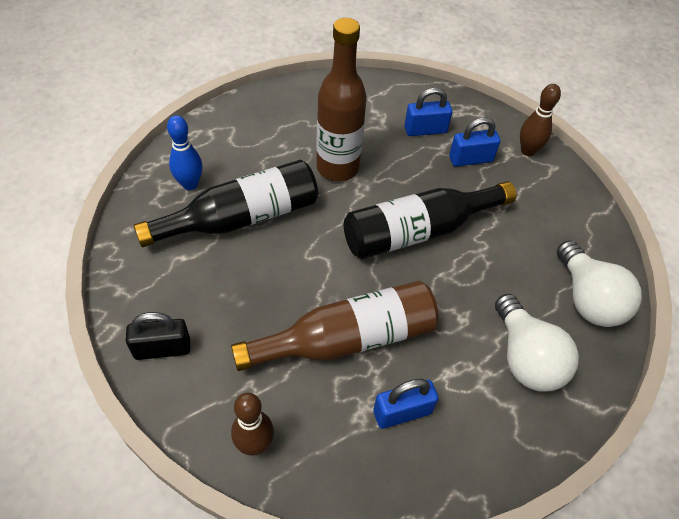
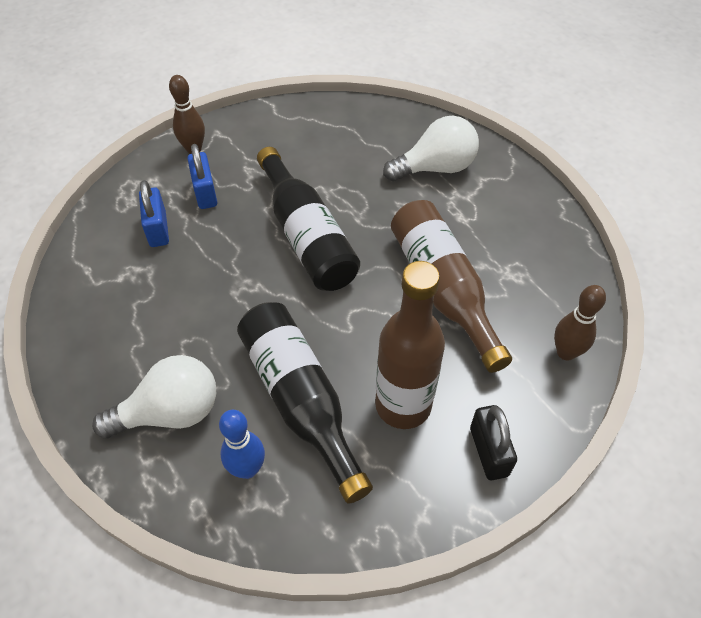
camera: 90 degrees left, 0 degrees up
(337, 168) = (217, 309): brown bottle -> brown bottle (403, 405)
(402, 412) = (505, 247): blue padlock -> none
(587, 299) = (370, 126): white light bulb -> white light bulb (170, 412)

